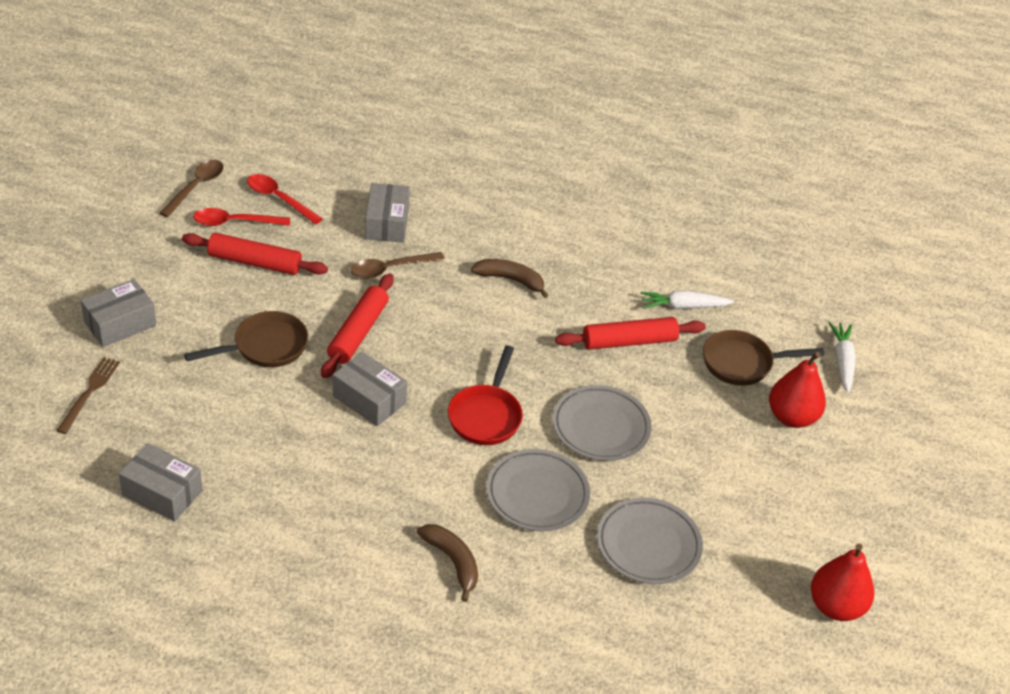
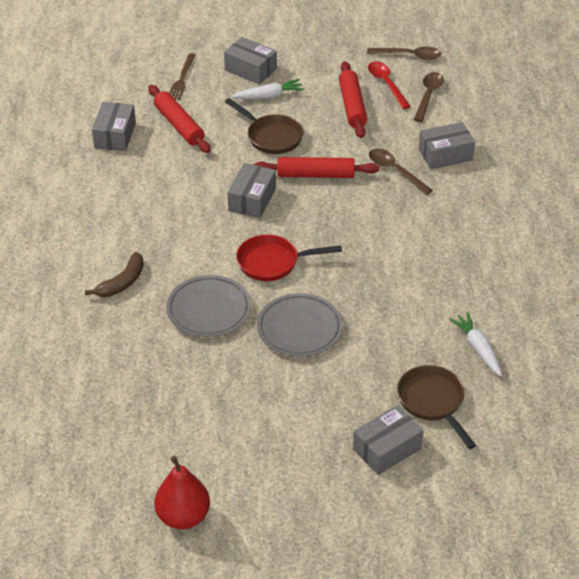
camera: 75 degrees right, 0 degrees up
(89, 392) = (182, 79): brown fork -> brown fork turned 105 degrees clockwise
(278, 199) = (428, 95): red spoon -> brown spoon
(511, 280) = (432, 237): brown banana -> none
(629, 341) = (409, 323): red rolling pin -> red rolling pin (179, 125)
(648, 545) = (191, 384): grey plate -> none
(792, 417) = (387, 449): red pear -> grey box
(842, 361) = (484, 473): white carrot -> white carrot (269, 96)

